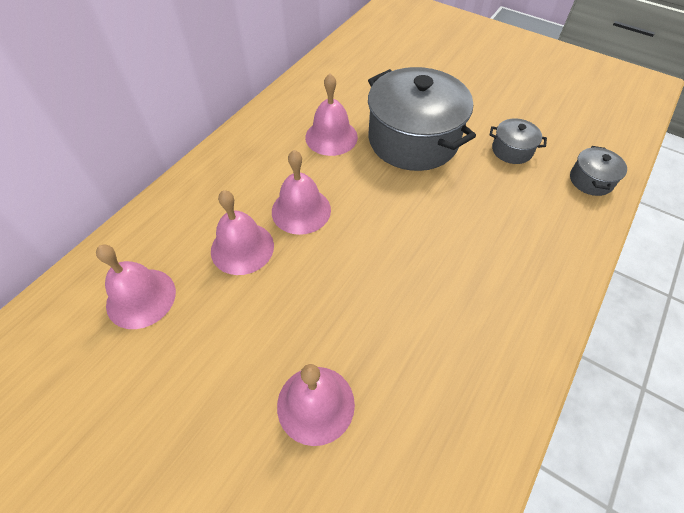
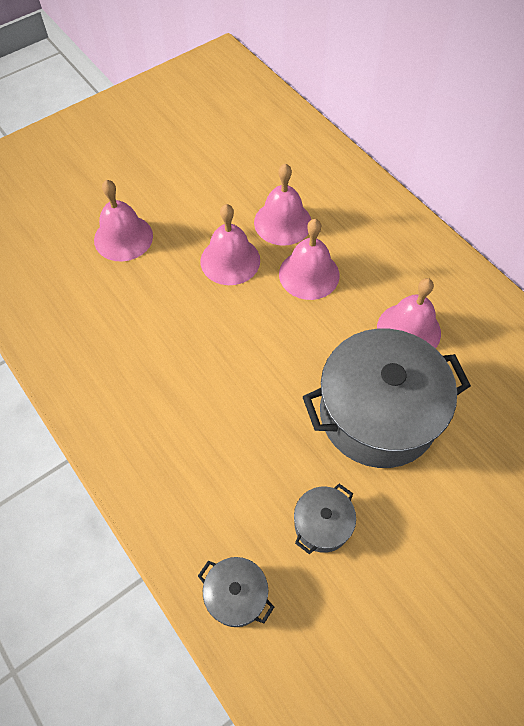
camera: 110 degrees right, 5 degrees up
(141, 298) = (261, 155): pink bell -> pink bell (230, 260)

